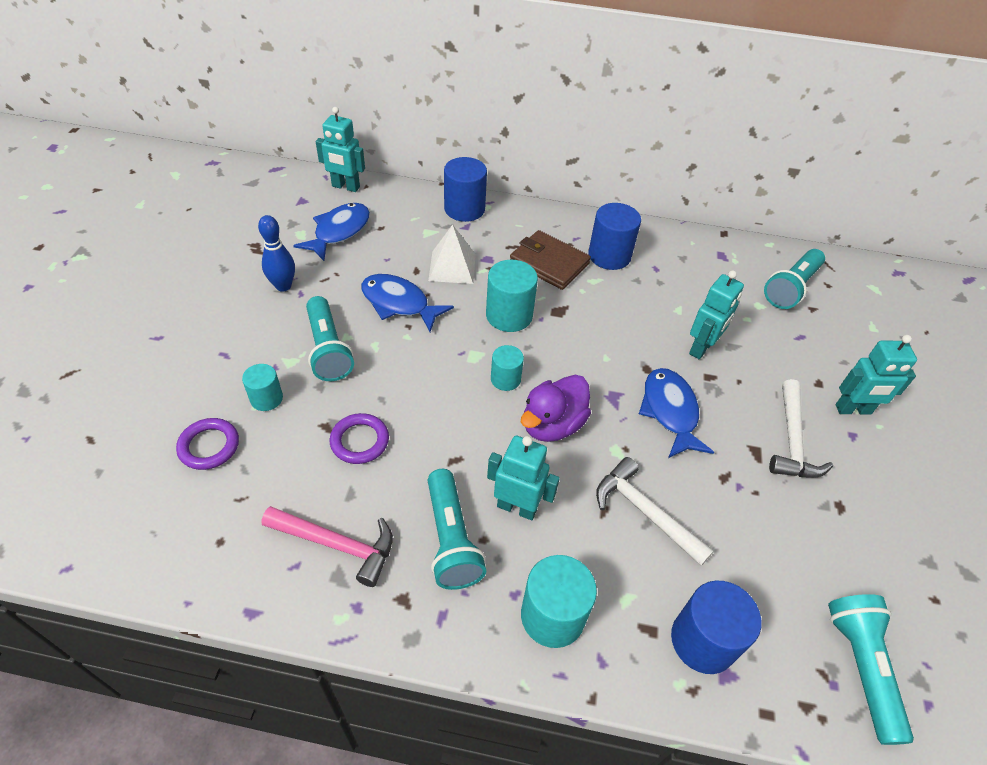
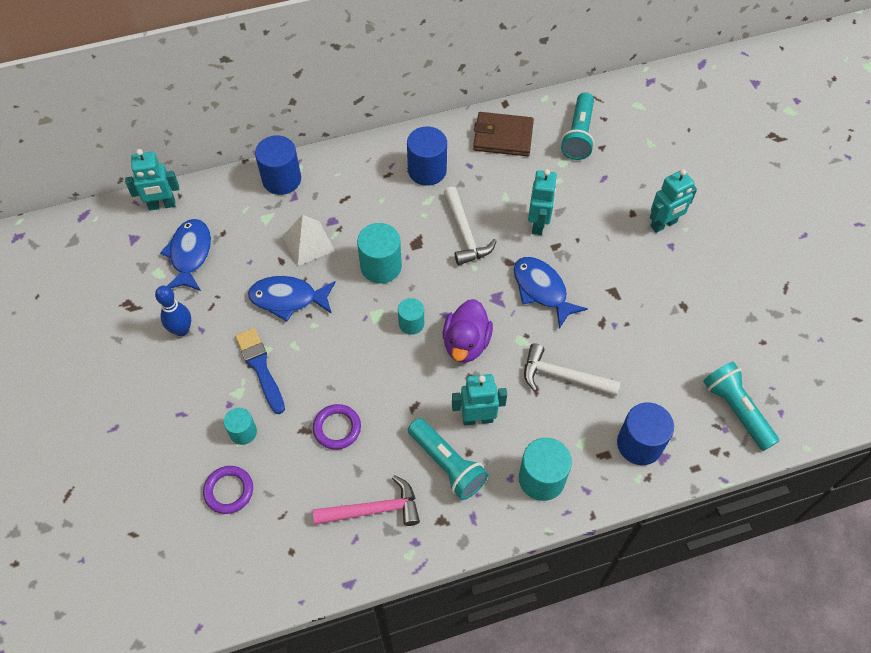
camera: 25 degrees left, 10 degrees up
(328, 349) = (260, 368): turquoise flashlight -> blue brush
(549, 263) = (383, 201): brown wallet -> brown wallet (503, 137)
(792, 440) = (633, 270): white hammer -> white hammer (465, 233)

